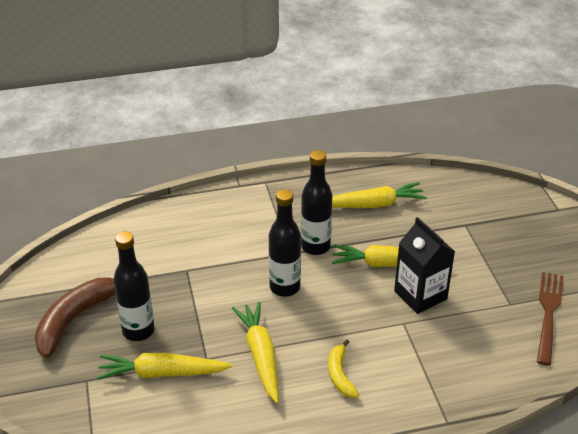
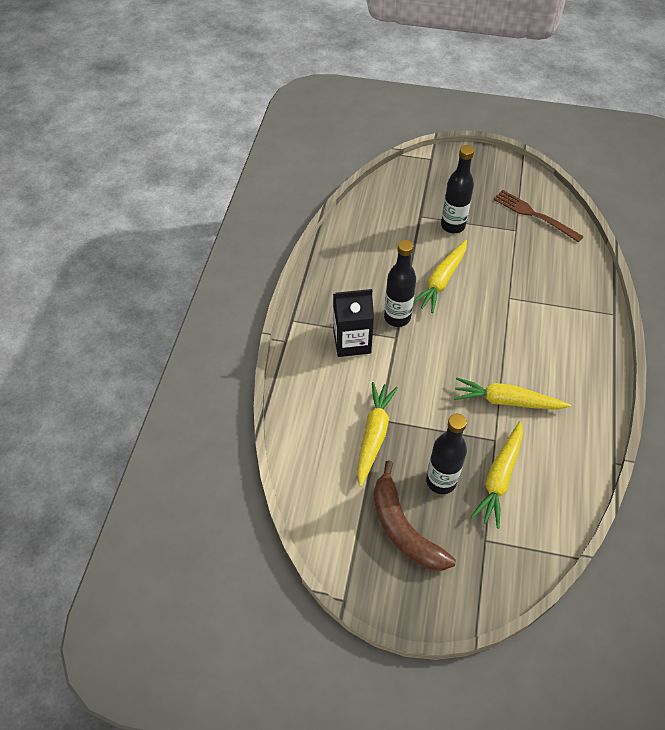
camera: 65 degrees left, 15 degrees up
(284, 287) = (436, 356): black bottle -> black bottle (452, 226)
(340, 375) = (547, 357): yellow banana -> none
(372, 204) = (365, 260): yellow carrot -> yellow carrot (374, 435)
(420, 295) = (484, 275): black carton -> black carton (352, 341)

